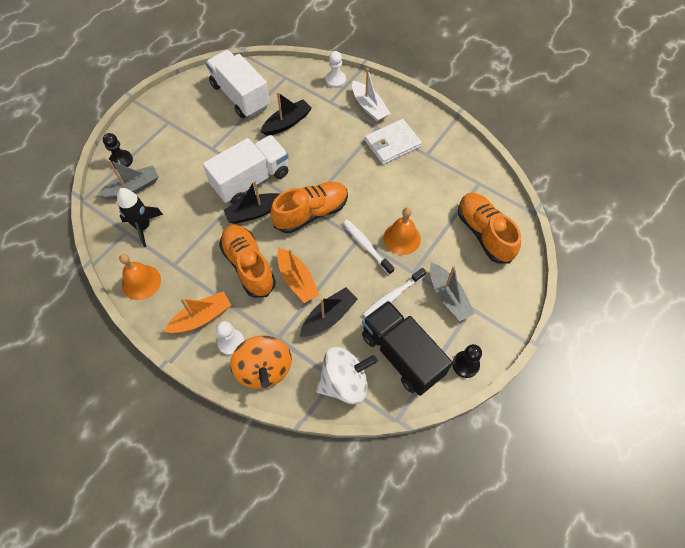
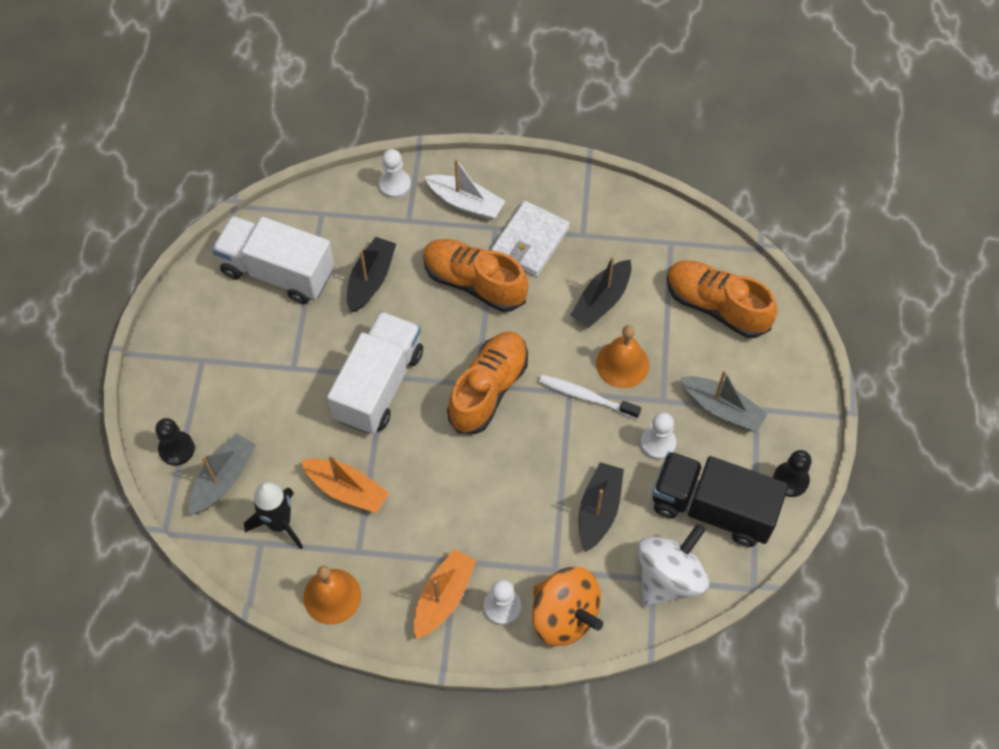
camera: 30 degrees left, 0 degrees up
(248, 266) = (456, 500): orange shoe -> orange shoe (474, 283)
(254, 212) = (414, 426): black boat -> black boat (601, 300)
(297, 280) = (530, 486): orange boat -> orange boat (347, 490)
(392, 296) = (657, 443): white toothbrush -> white pawn

